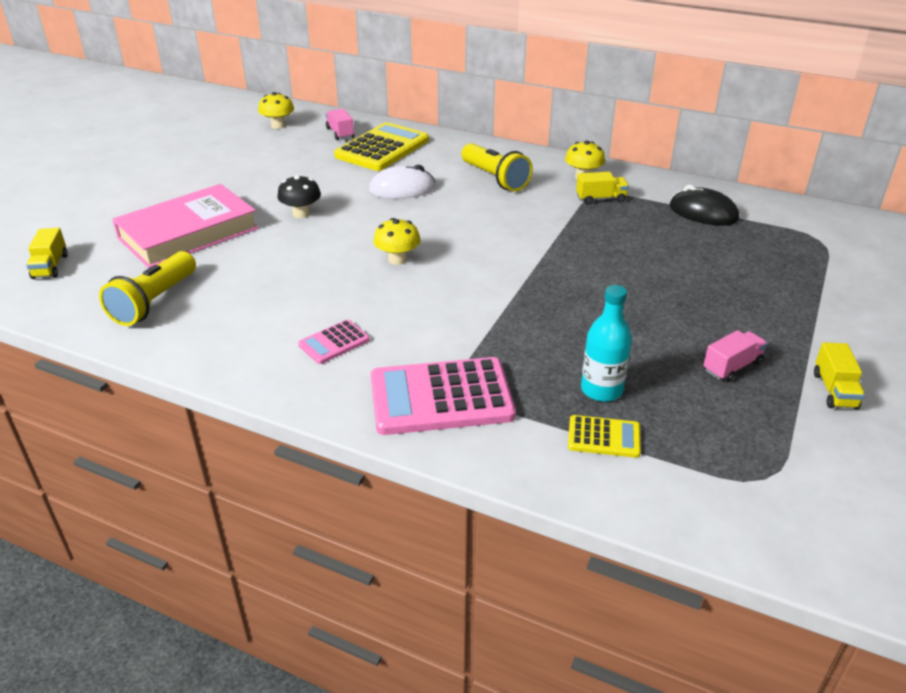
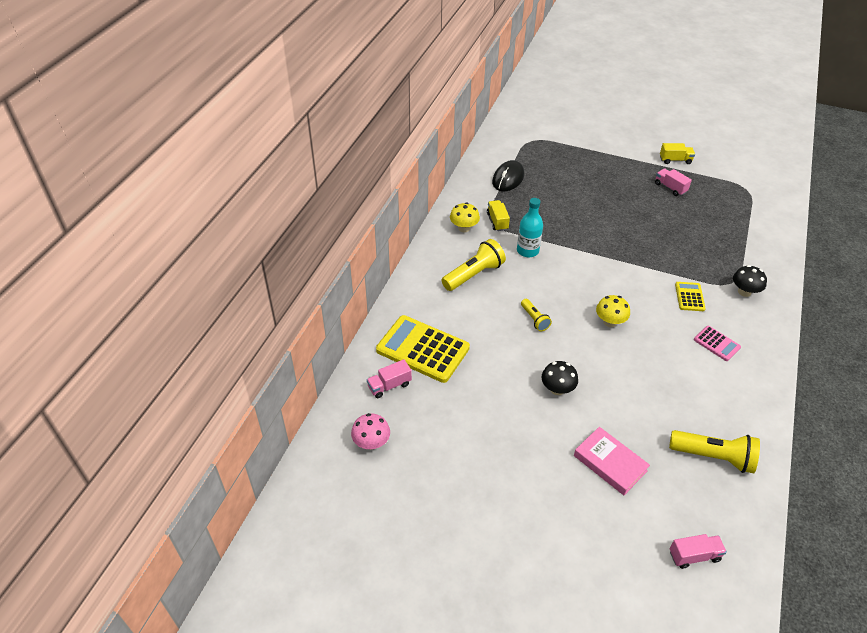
camera: 95 degrees left, 10 degrees up
(50, 266) = (694, 555): yellow truck -> pink truck
(188, 233) = (610, 463): pink book -> pink book, size x0.60
(278, 125) = (371, 442): yellow mushroom -> pink mushroom
(402, 189) = (501, 329): white mouse -> none
(413, 209) = (534, 319): none -> yellow flashlight
(441, 397) = (744, 292): pink calculator -> black mushroom
(601, 390) = (709, 232): turquoise bottle -> turquoise bottle (527, 251)
(604, 437) = (745, 234): yellow calculator -> yellow calculator (689, 297)

